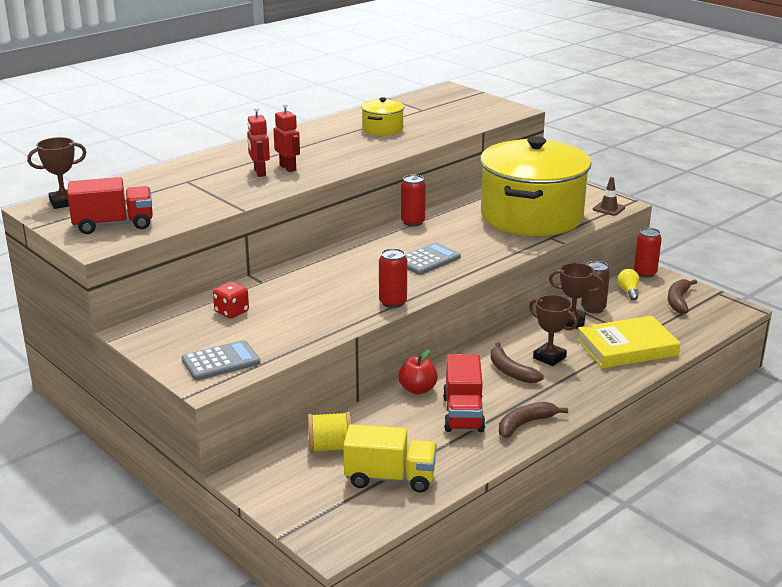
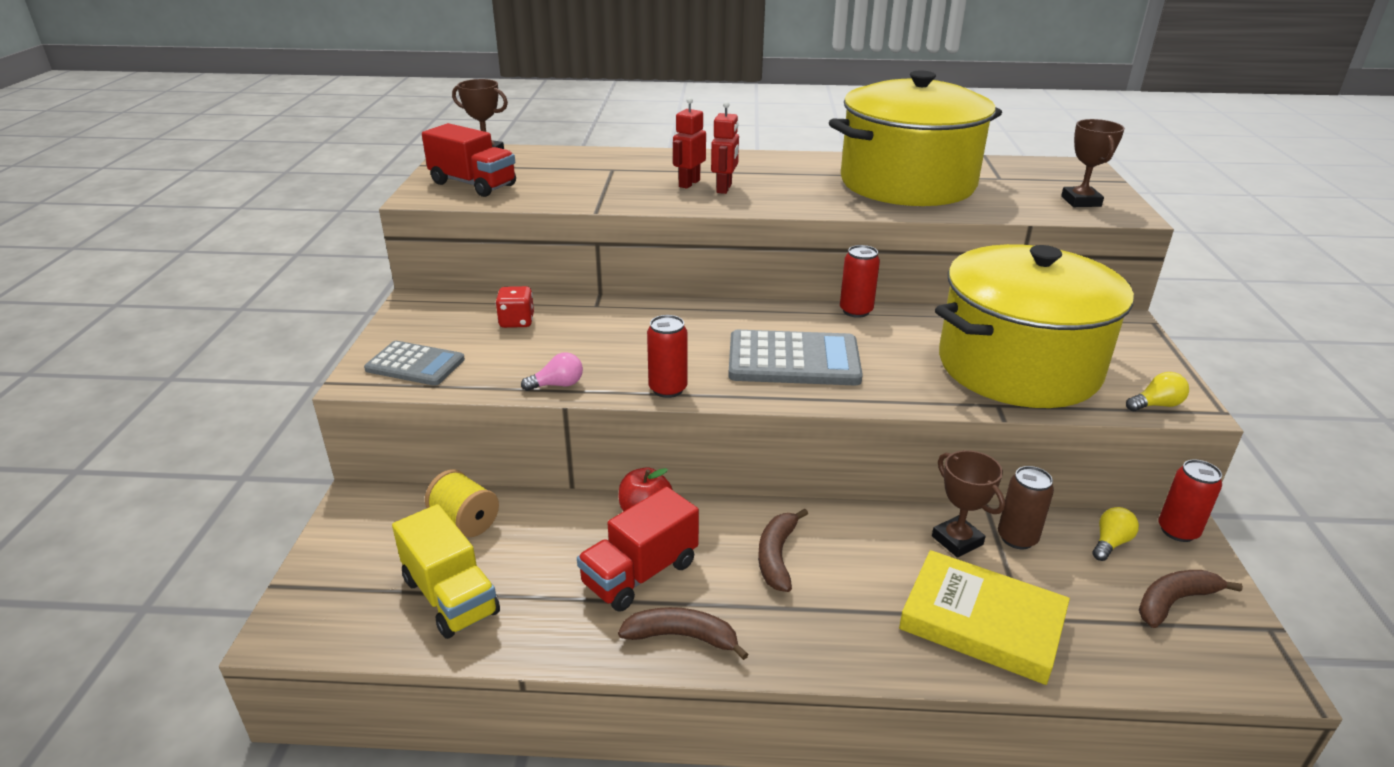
camera: 45 degrees right, 5 degrees up
(330, 329) = (557, 385): none -> pink light bulb
(382, 129) = (907, 183): yellow pot -> yellow pot, size x2.44
(427, 260) = (793, 360): grey calculator -> grey calculator, size x1.56
(549, 357) = (852, 569): brown trophy -> brown trophy (1081, 201)
(608, 208) = (1156, 405): brown traffic cone -> yellow light bulb

